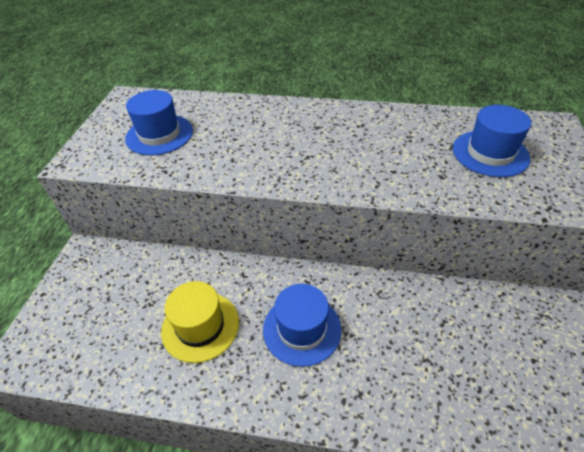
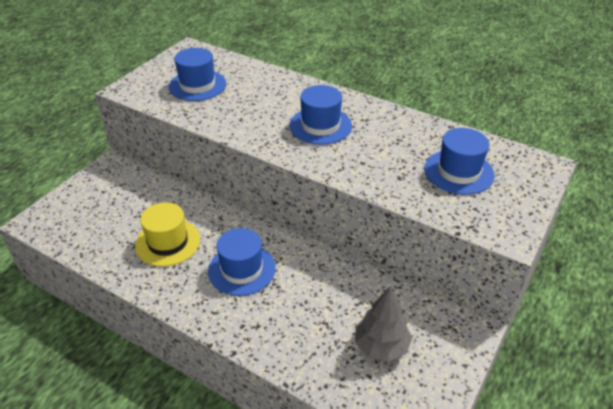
camera: 20 degrees right, 5 degrees down
(322, 143) = (320, 126): none -> blue hat
(497, 364) = (381, 346): none -> grey tree

